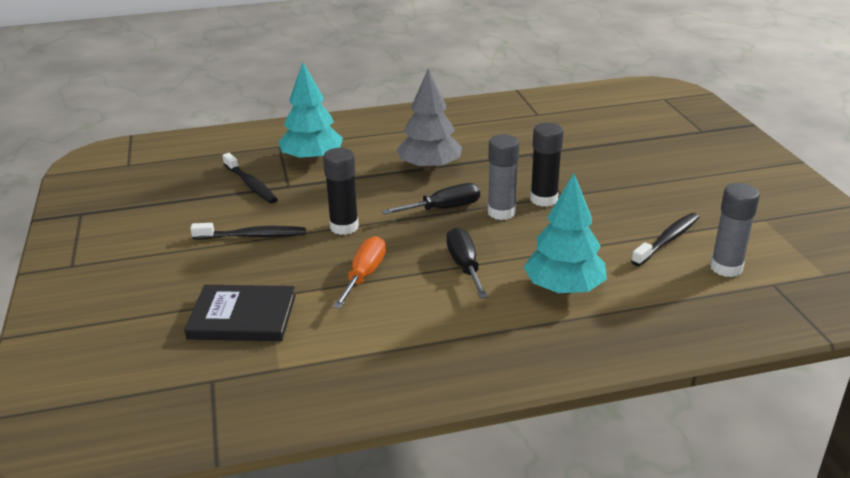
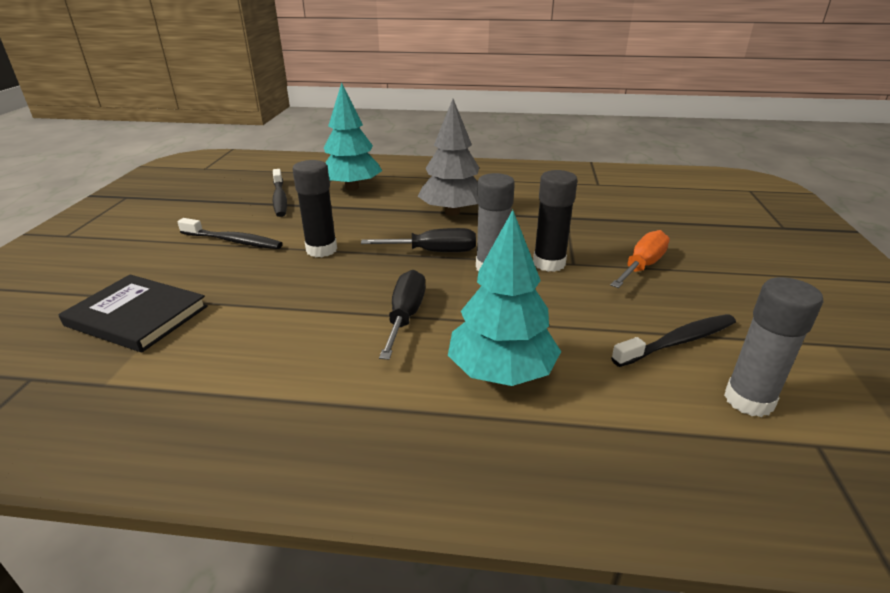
camera: 20 degrees right, 0 degrees up
(364, 275) = (293, 301): orange screwdriver -> orange screwdriver (642, 266)

